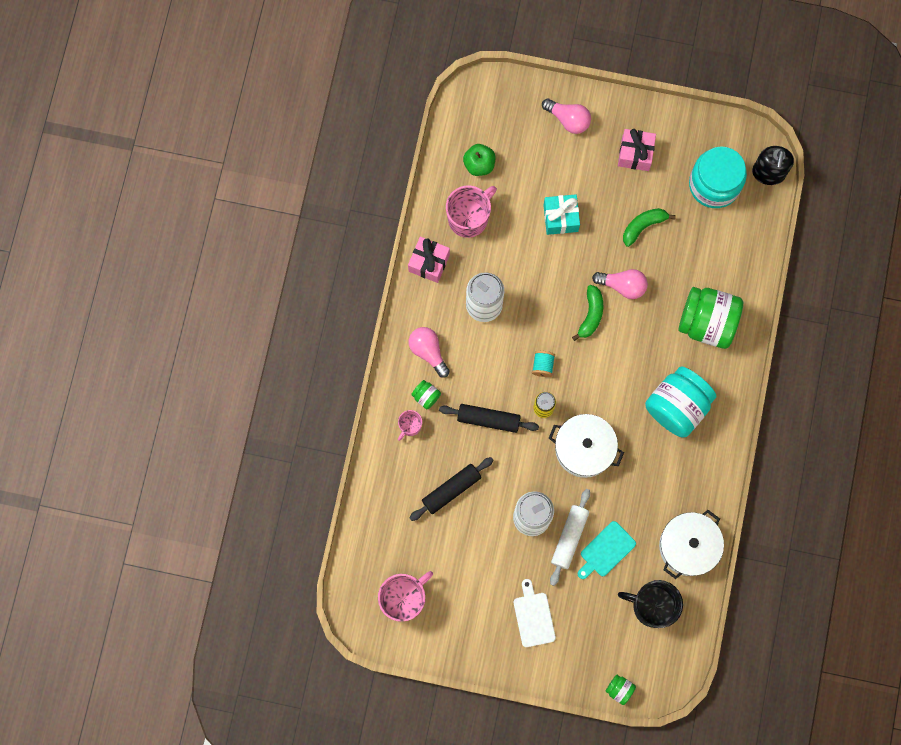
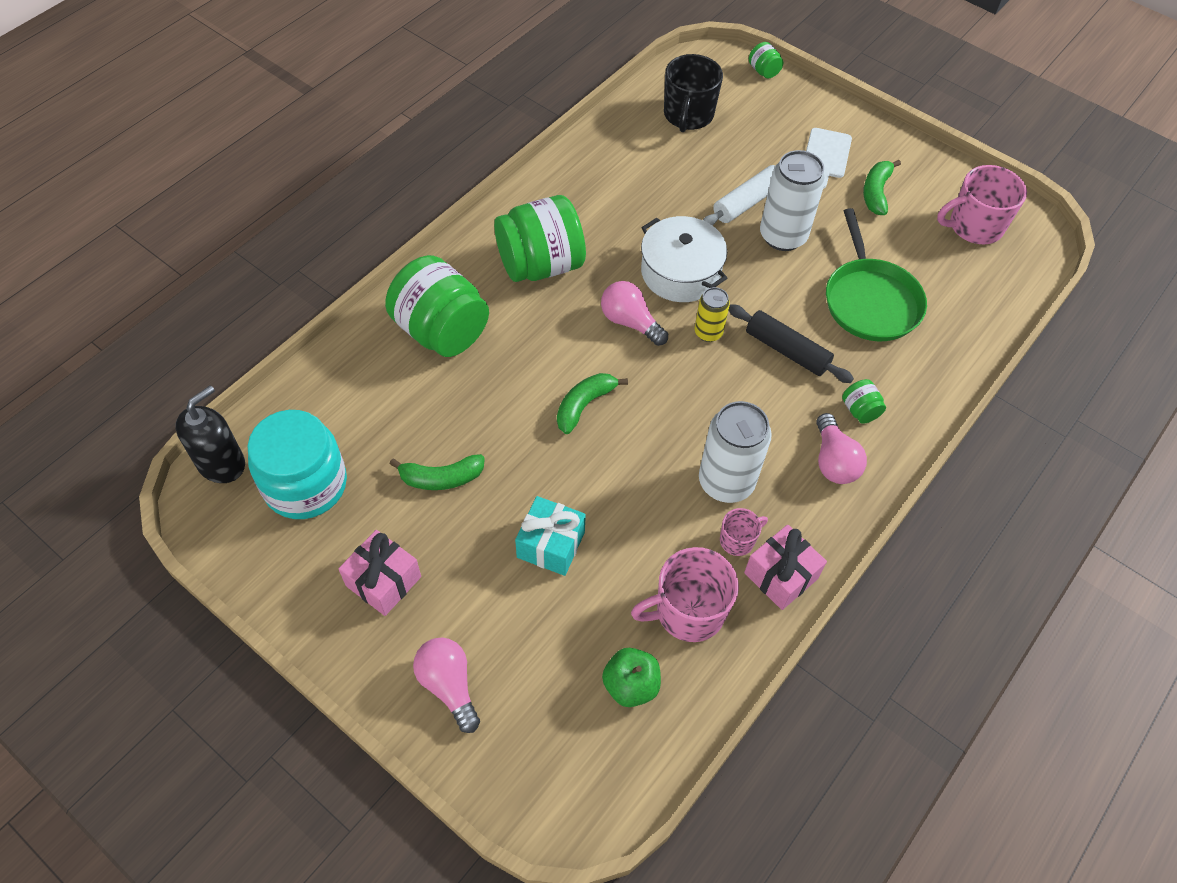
camera: 155 degrees left, 20 degrees down
(410, 426) = (896, 387): pink mug -> pink mug (737, 540)
(451, 490) = (870, 301): black rolling pin -> green pan
(483, 596) = (876, 192): none -> green banana
(542, 366) = (683, 377): turquoise spool -> none
(606, 550) = (711, 176): turquoise cutting board -> none
(622, 286) = (519, 419): pink light bulb -> pink light bulb (630, 322)
(652, 606) = (688, 115): black mug -> black mug turned 60 degrees clockwise
(677, 406) = (540, 265): turquoise jar -> green jar
(688, 546) = (616, 144): white pot -> none

